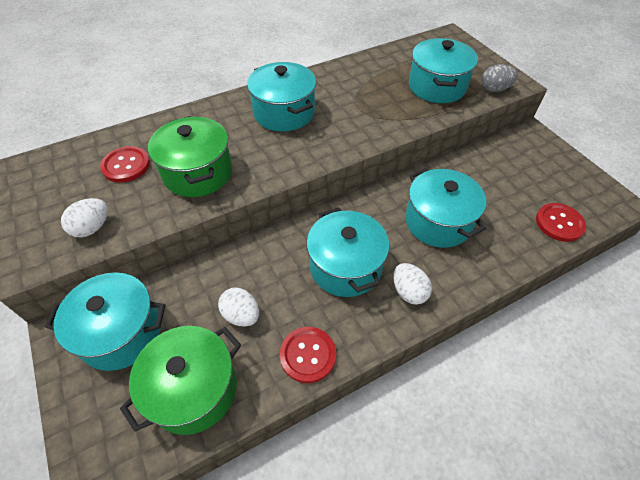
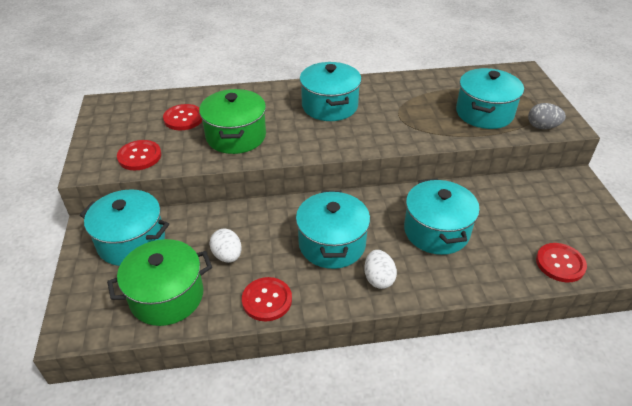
camera: 20 degrees right, 10 degrees down
(92, 228) = (139, 156): white egg -> red button

